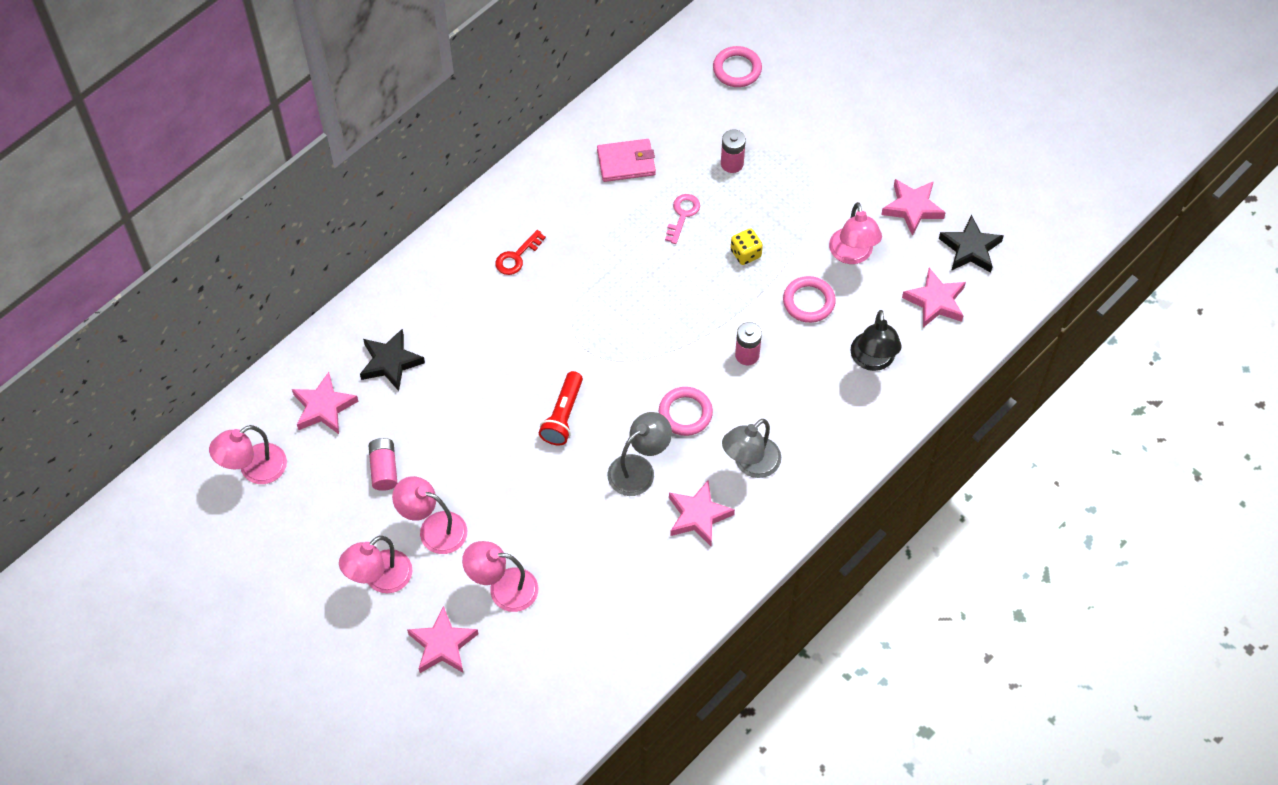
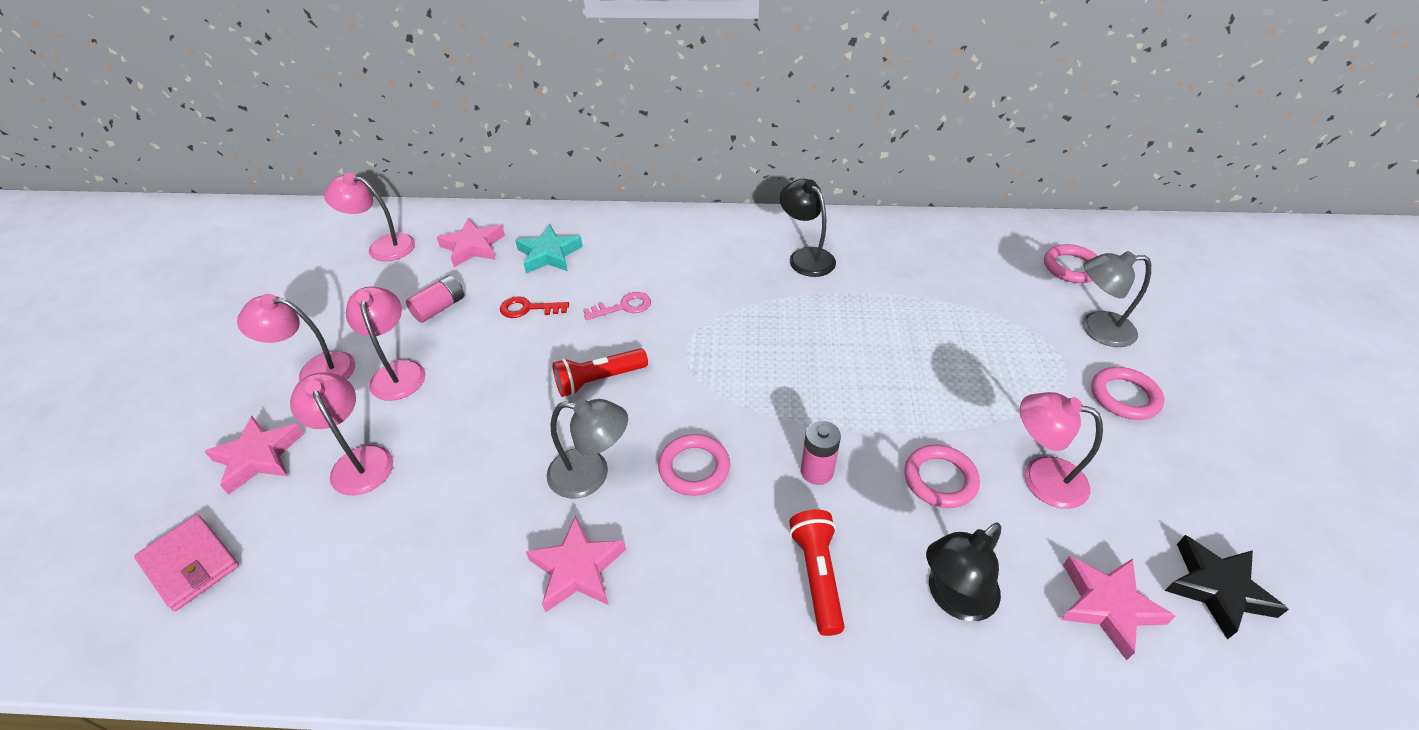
camera: 50 degrees right, 15 degrees down
(390, 362) = (549, 254): black star -> turquoise star
(517, 256) = (724, 259): red key -> red key (528, 309)
(567, 206) = (805, 257): none -> black lamp
(626, 162) = (891, 263): pink wallet -> pink wallet (190, 564)
(682, 215) = (894, 325): pink key -> pink key (623, 307)
(732, 163) = (988, 322): pink battery -> none
(745, 253) = (920, 392): yellow dice -> none
(750, 464) = (690, 572): grey lamp -> grey lamp (1097, 329)
(807, 408) = (817, 576): none -> red flashlight
(848, 159) = (1124, 396): none -> pink ring
(852, 254) = (1041, 477): pink lamp -> pink lamp turned 75 degrees clockwise
(912, 208) = (1167, 490): pink star -> none

